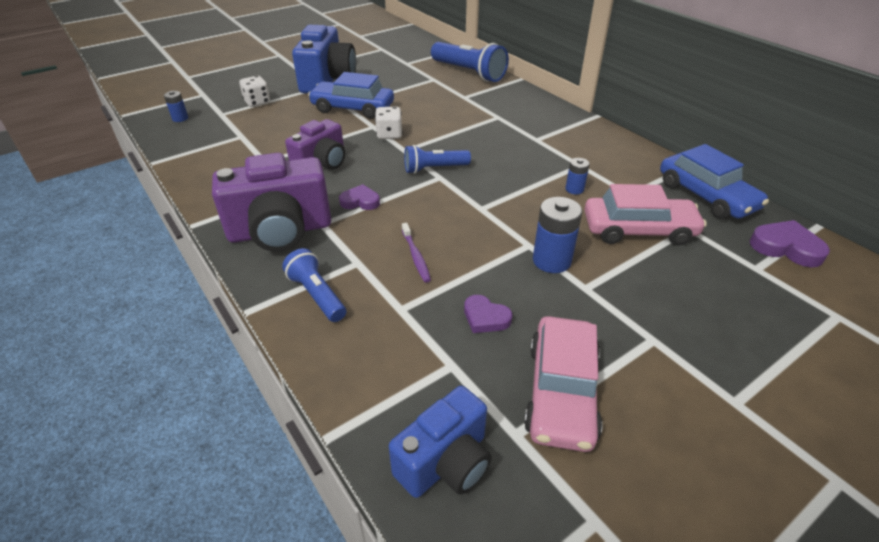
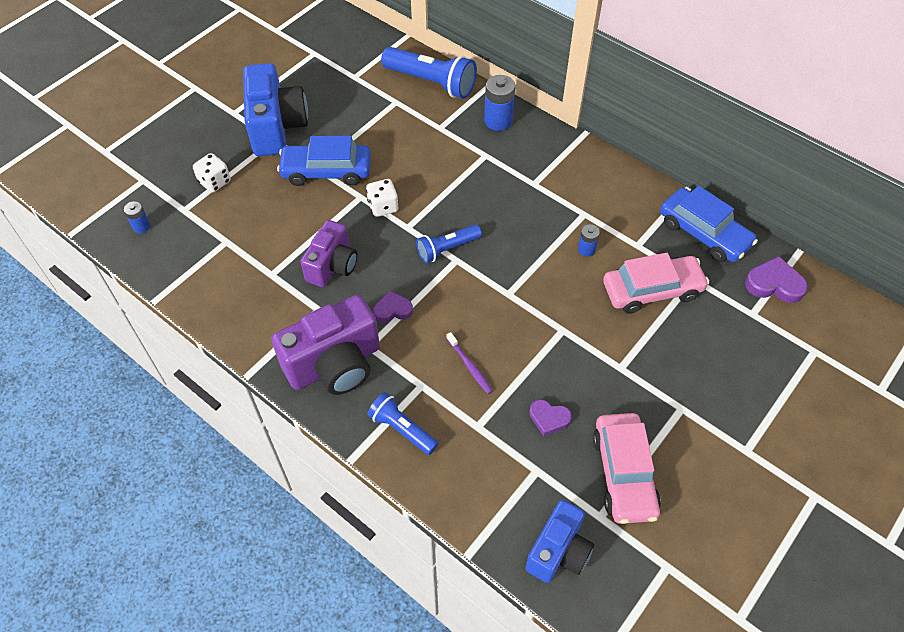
camera: 15 degrees left, 15 degrees up
(551, 261) = (586, 344): blue battery -> blue battery (498, 121)

